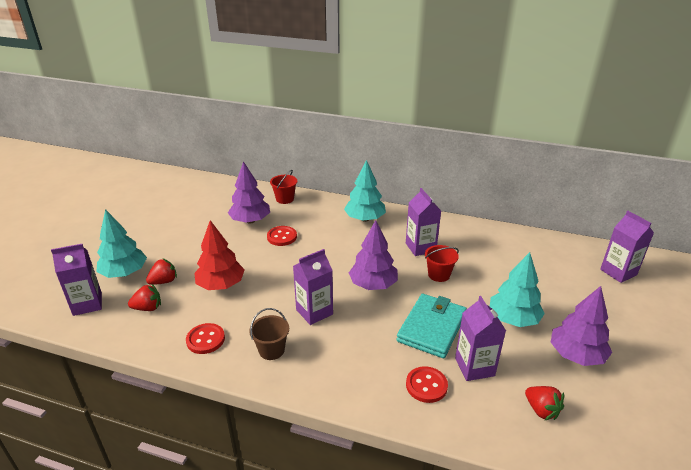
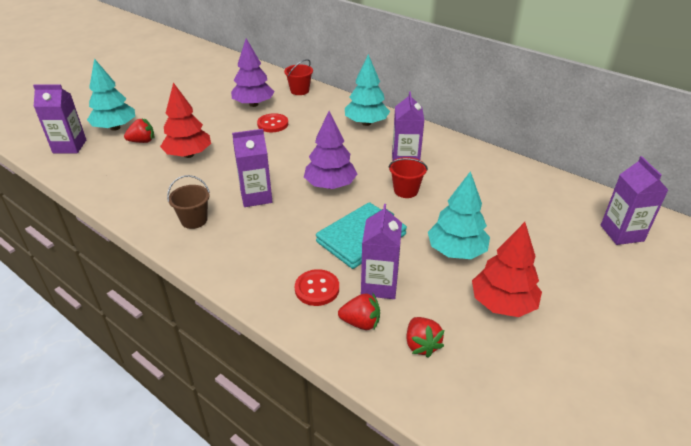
camera: 20 degrees right, 5 degrees up
(148, 308) = (114, 160): red strawberry -> red strawberry (361, 322)
(205, 339) = (144, 197): red button -> none
(576, 355) = (502, 303): purple tree -> red tree

